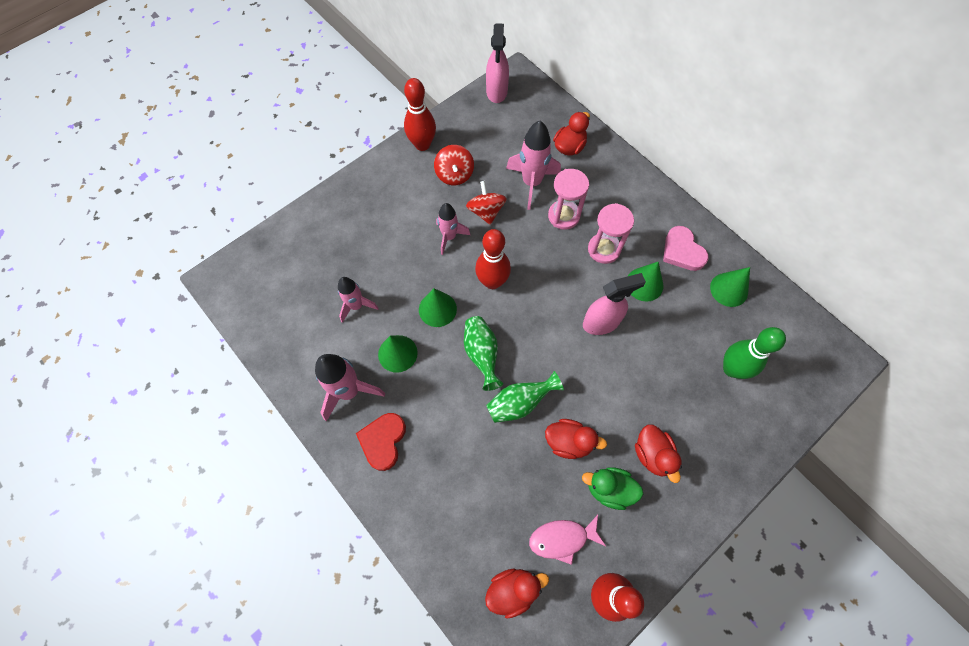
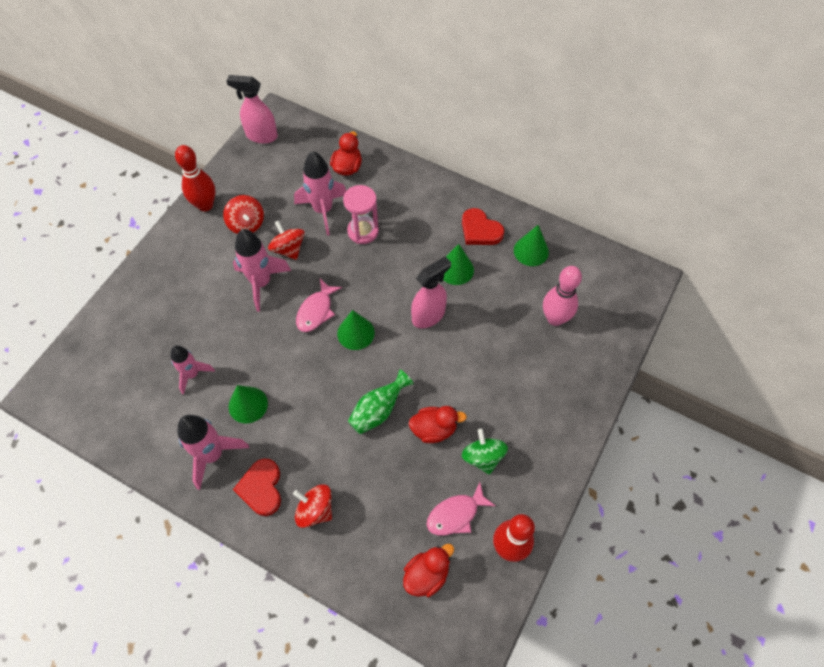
camera: 20 degrees left, 5 degrees down
(426, 482) = (315, 510): none -> red spinning top
(437, 309) = (272, 352): green cone -> green cone (355, 333)
(449, 237) = (261, 283): pink rocket -> pink rocket, size x1.55
(482, 354) = (328, 379): green vase -> none
(492, 282) = (316, 311): red bowling pin -> pink fish
(496, 92) = (261, 136): pink spray bottle -> pink spray bottle turned 120 degrees clockwise
(604, 249) = (409, 250): pink hourglass -> none
(609, 489) = (483, 457): green duck -> green spinning top
(652, 455) = (511, 414): red duck -> none
(682, 251) = (480, 230): pink heart -> red heart
(731, 369) = (555, 318): green bowling pin -> pink bowling pin

